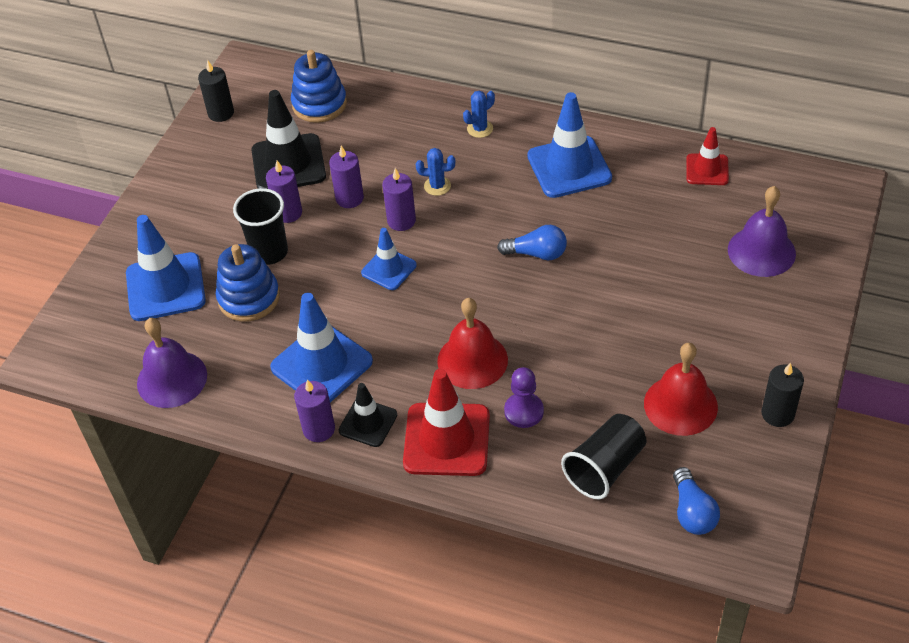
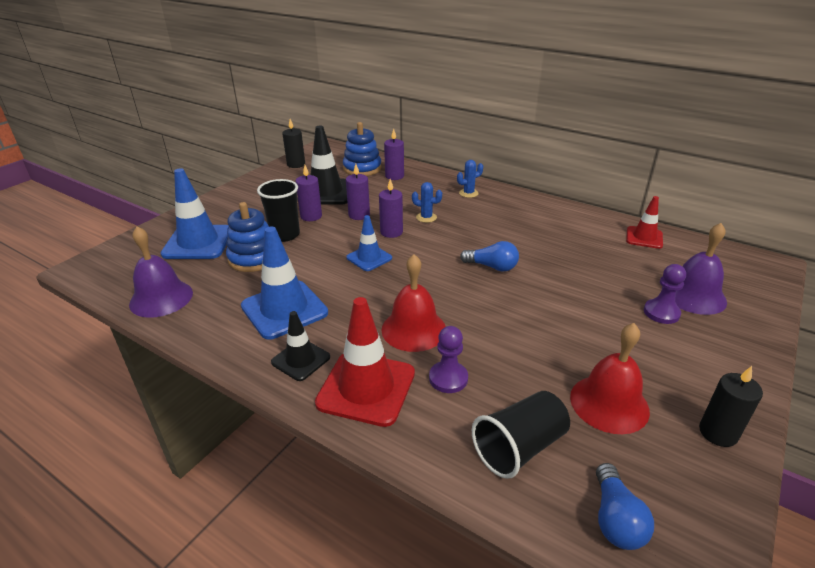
camera: 10 degrees right, 15 degrees down
(319, 429) = (255, 356): purple candle -> purple candle (394, 176)
(569, 167) = (531, 221): blue traffic cone -> none
(727, 283) = (661, 313): none -> purple pawn

